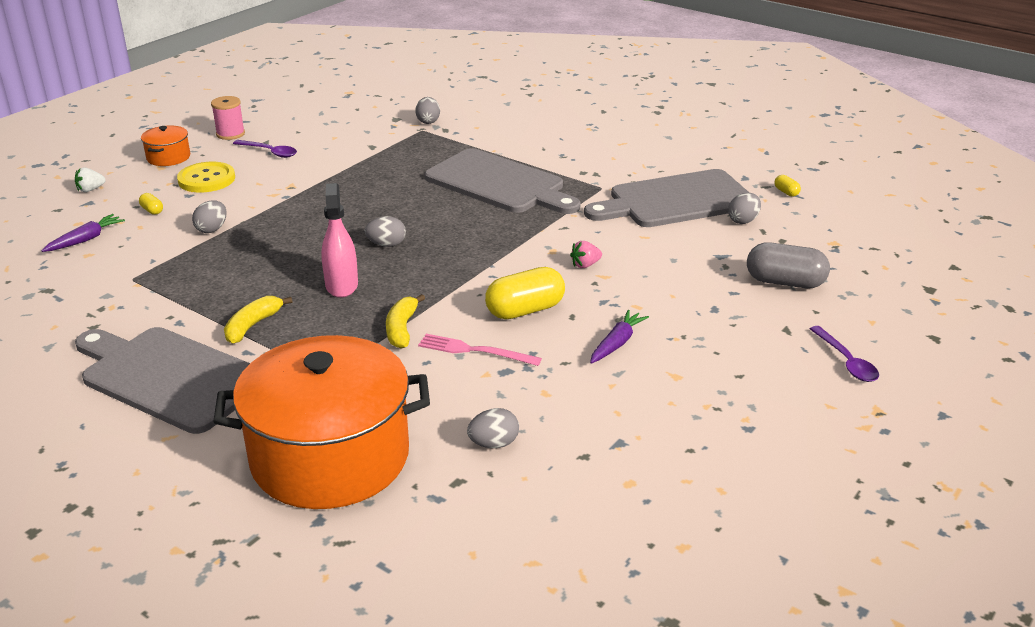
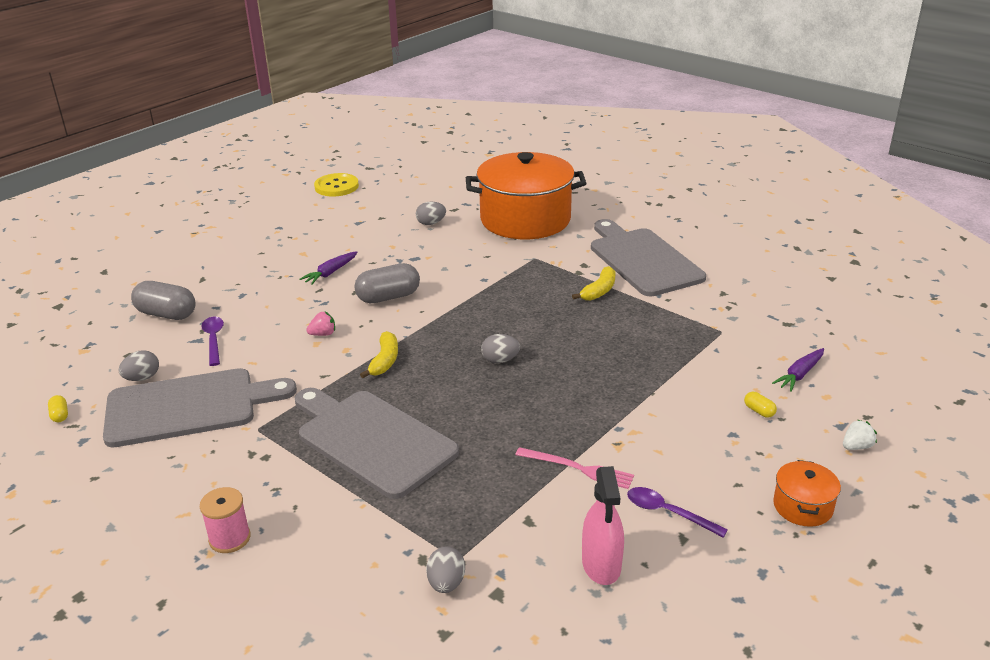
camera: 175 degrees left, 0 degrees up
(169, 377) = (643, 260): grey cutting board -> grey cutting board turned 150 degrees counterclockwise
(206, 179) = (726, 460): yellow button -> yellow button (336, 186)
(212, 229) = (679, 383): grey egg -> none
(230, 134) = (745, 561): pink spool -> pink spool (230, 538)
(341, 285) = (536, 321): pink spray bottle -> pink spray bottle (601, 564)
(402, 329) = (485, 286): yellow banana -> yellow banana (384, 361)
(474, 351) = (433, 270): pink fork -> pink fork (578, 468)
(525, 310) = (388, 297): yellow capsule -> grey capsule
(846, 361) = (183, 258): purple spoon -> purple spoon (214, 340)

